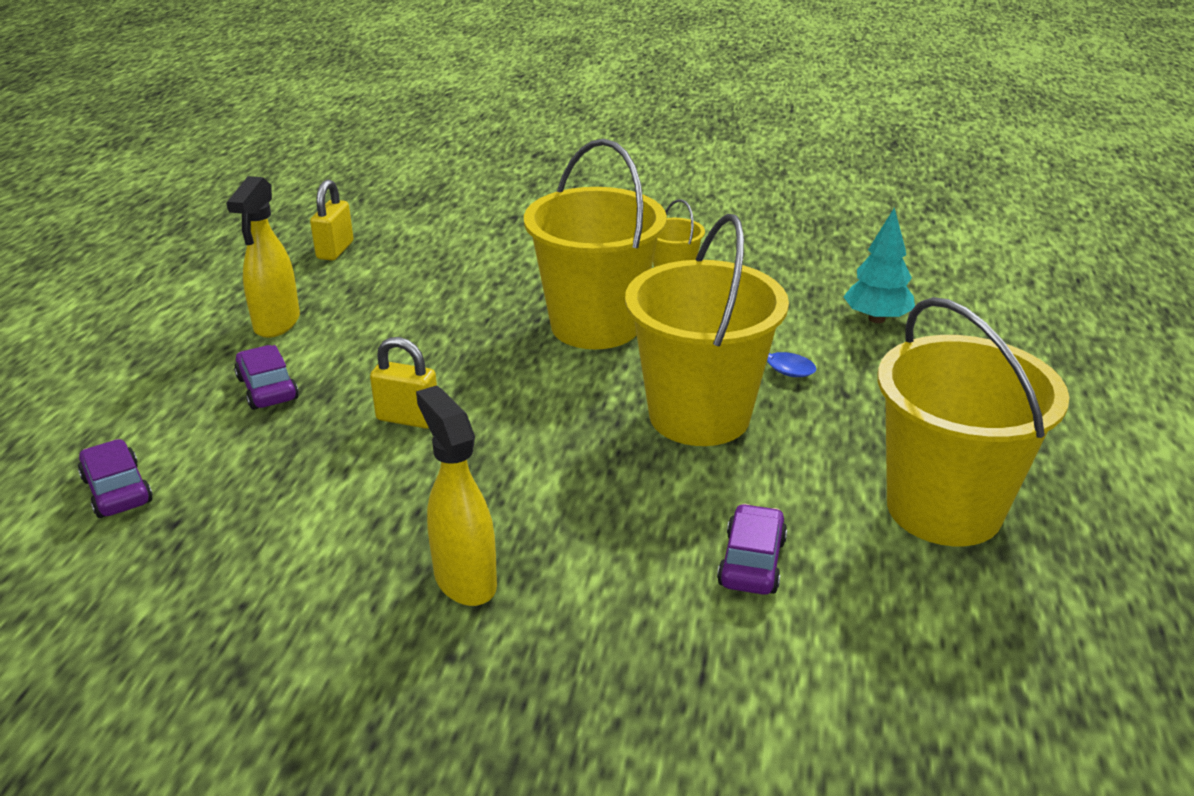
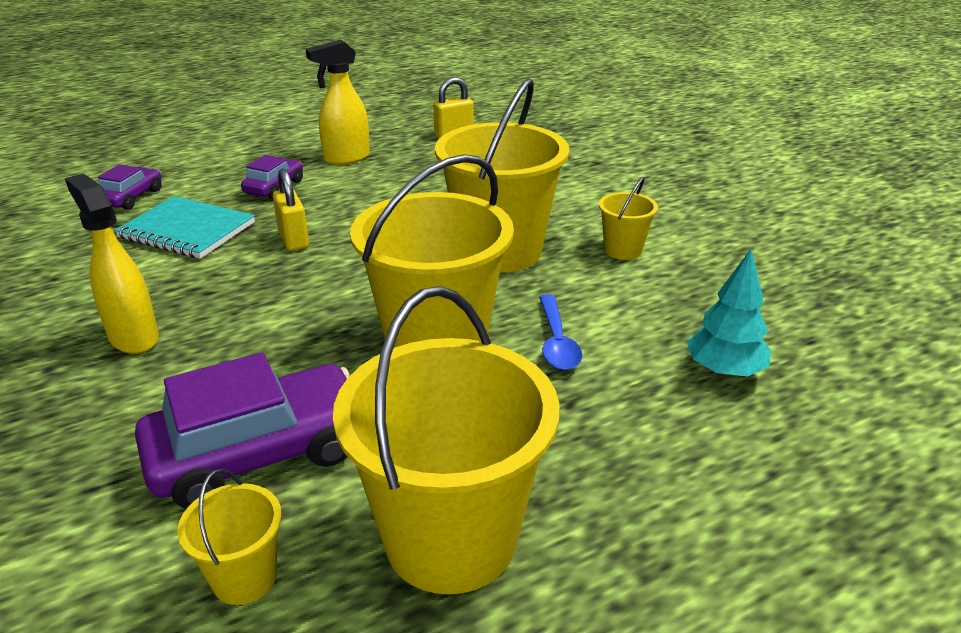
camera: 50 degrees right, 0 degrees up
(276, 476) = (187, 230): none -> turquoise notebook
(464, 580) = (133, 337): yellow spray bottle -> yellow spray bottle turned 60 degrees counterclockwise
(752, 562) = (259, 453): purple car -> purple car, size x1.89
(902, 621) = (244, 578): none -> yellow bucket

